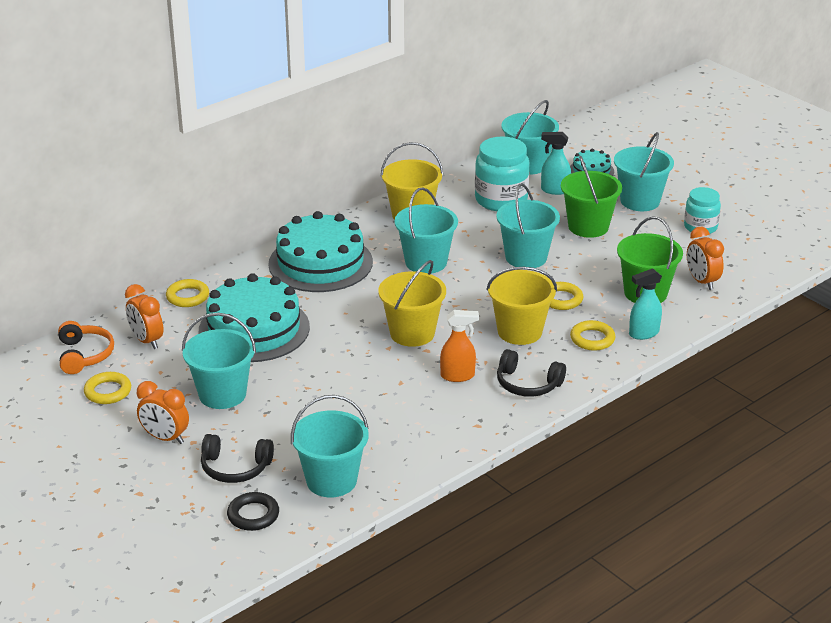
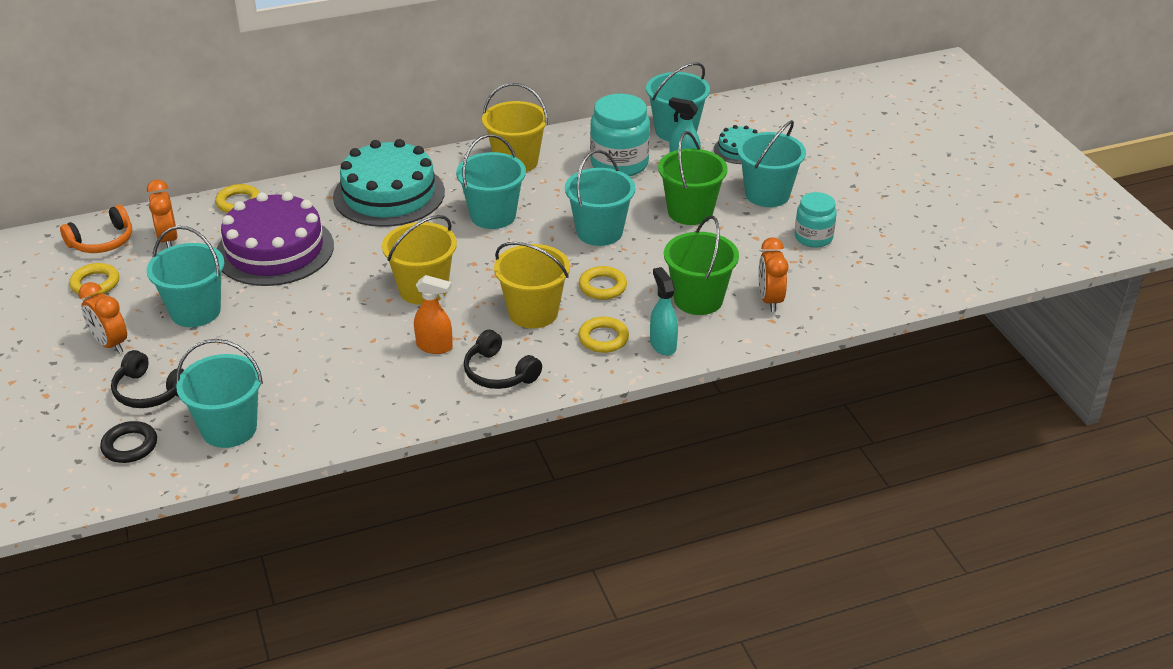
camera: 20 degrees right, 5 degrees up
(84, 355) = (102, 241): orange headphones -> orange headphones turned 45 degrees clockwise
(254, 329) = (275, 250): turquoise cake -> purple cake
(643, 333) = (663, 345): turquoise spray bottle -> turquoise spray bottle turned 75 degrees clockwise

